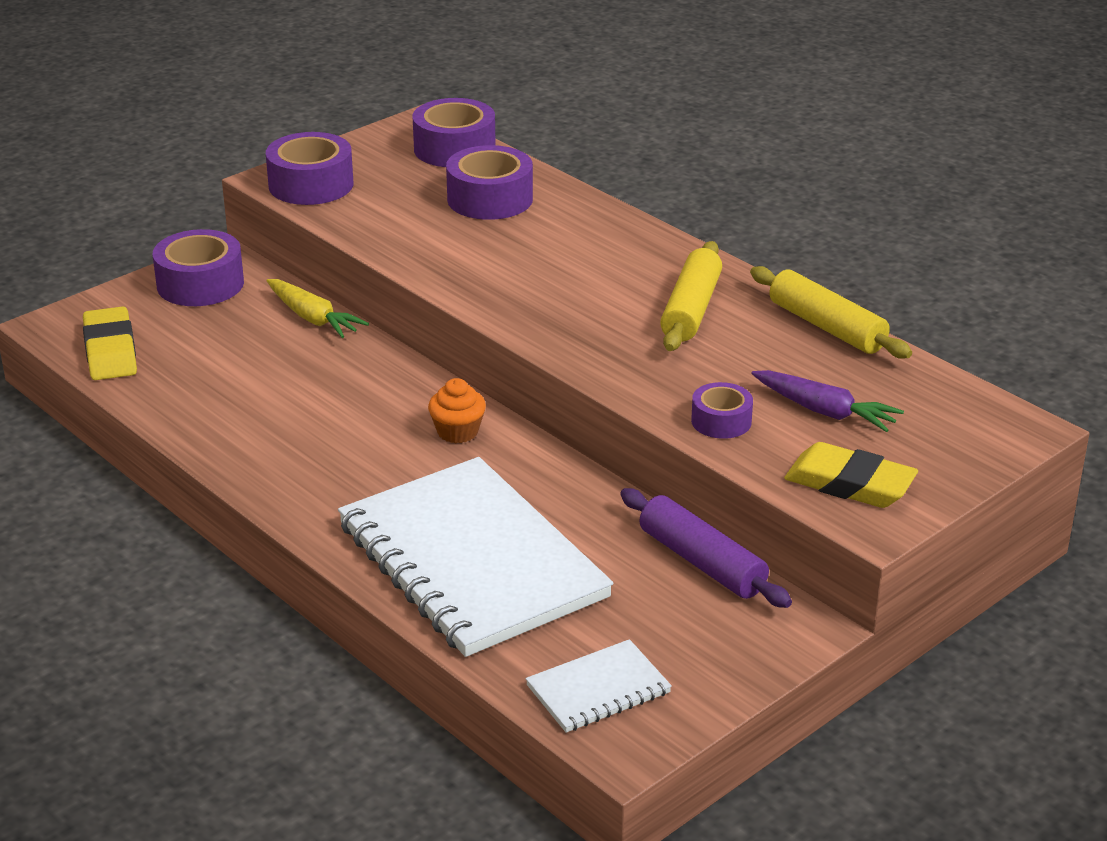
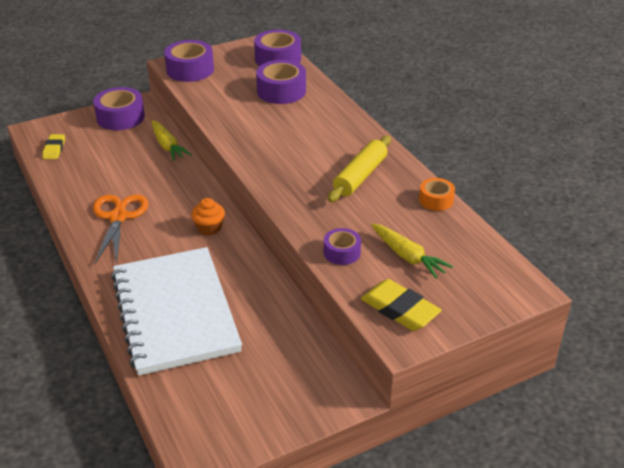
camera: 15 degrees right, 5 degrees up
(110, 351) = (54, 149): yellow eraser -> yellow eraser, size x0.62
(292, 439) = (118, 217): none -> orange scissors
(598, 689) = (204, 414): white notebook -> none
(702, 562) = (306, 338): purple rolling pin -> none
(825, 411) = (408, 257): purple carrot -> yellow carrot
(827, 327) = (436, 200): yellow rolling pin -> orange tape

